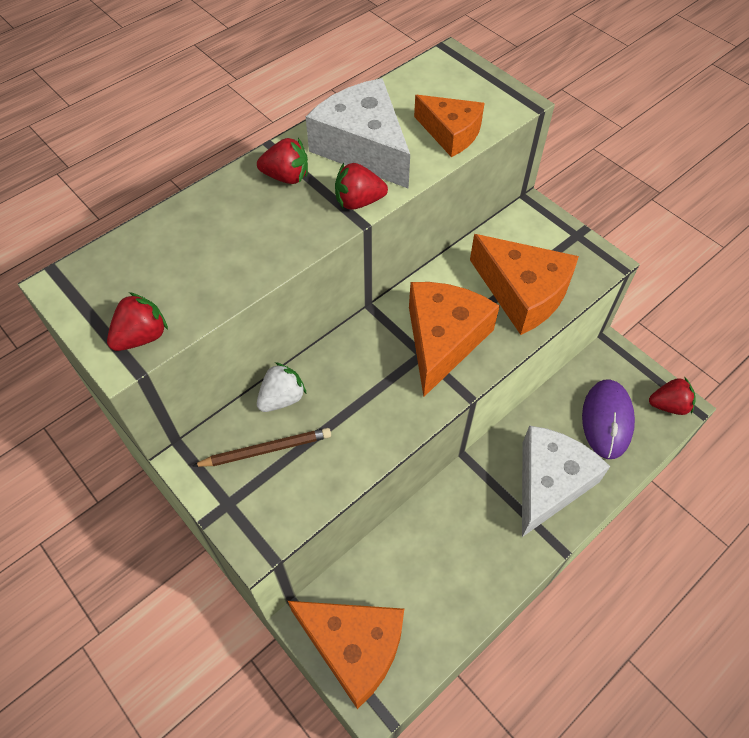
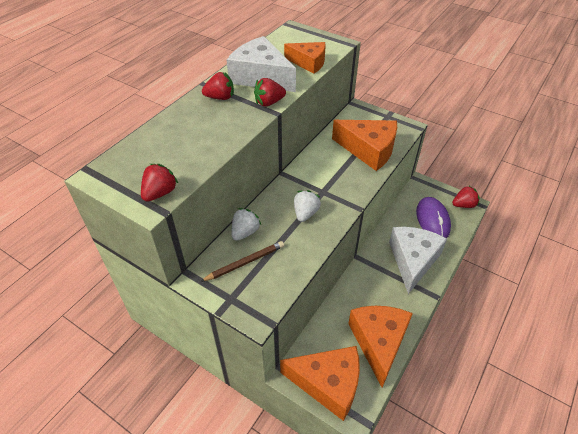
camera: 15 degrees left, 10 degrees down
(382, 387) = (305, 213): none -> white strawberry
(443, 340) = (332, 182): orange cheese -> orange cheese (378, 342)

